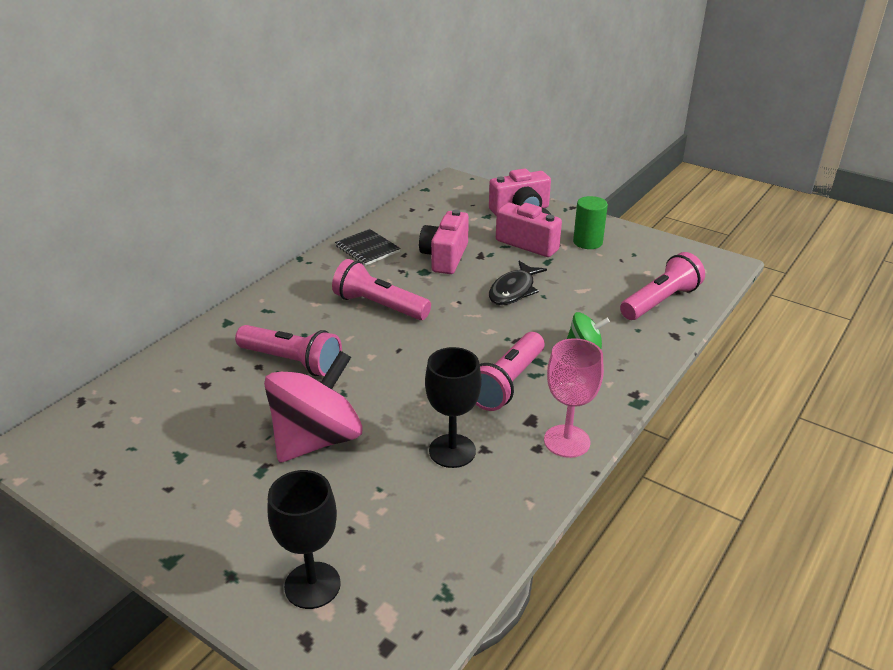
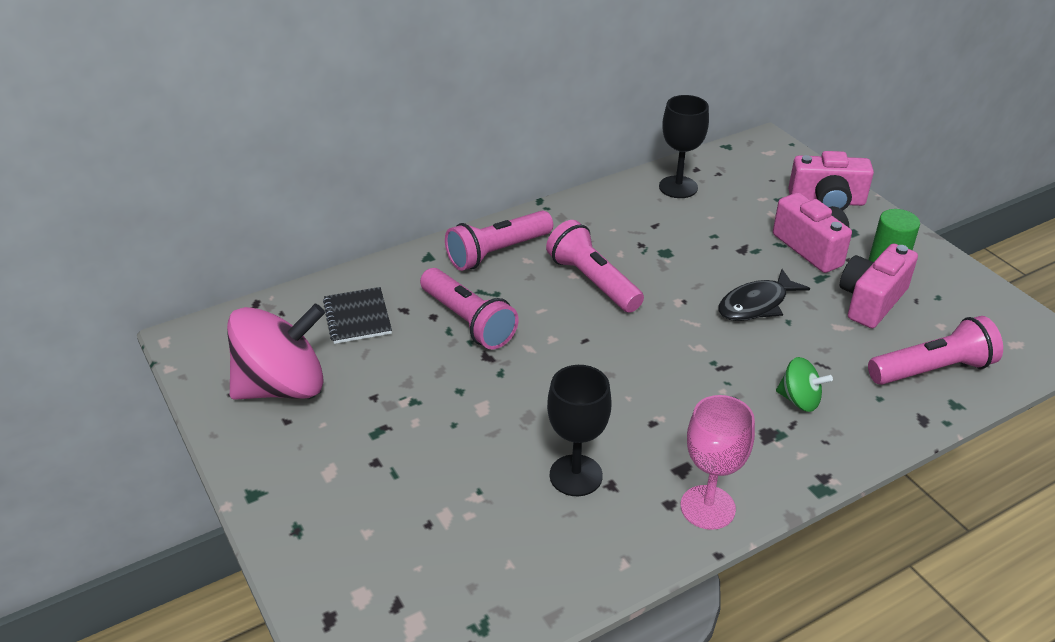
camera: 25 degrees right, 5 degrees up
(312, 585) = (363, 567): black goblet -> black goblet (678, 187)
(317, 439) = (447, 416): pink spinning top -> pink spinning top (282, 386)
(367, 249) = (618, 208): black notebook -> black notebook (357, 317)
(445, 257) = (700, 241): pink camera -> pink camera (871, 301)
(507, 383) = (681, 417): pink flashlight -> pink flashlight (497, 252)

